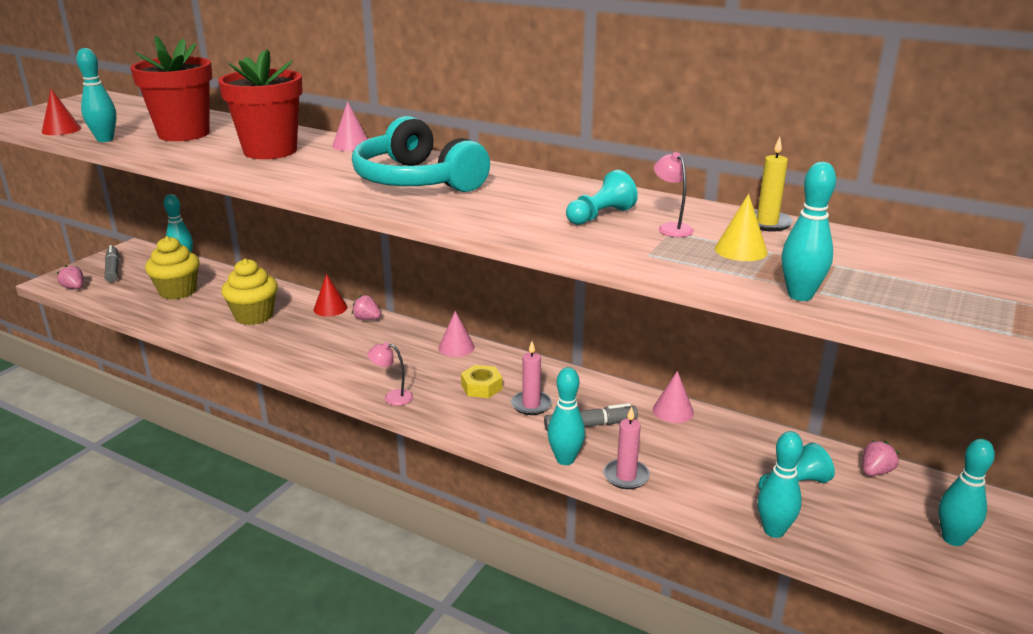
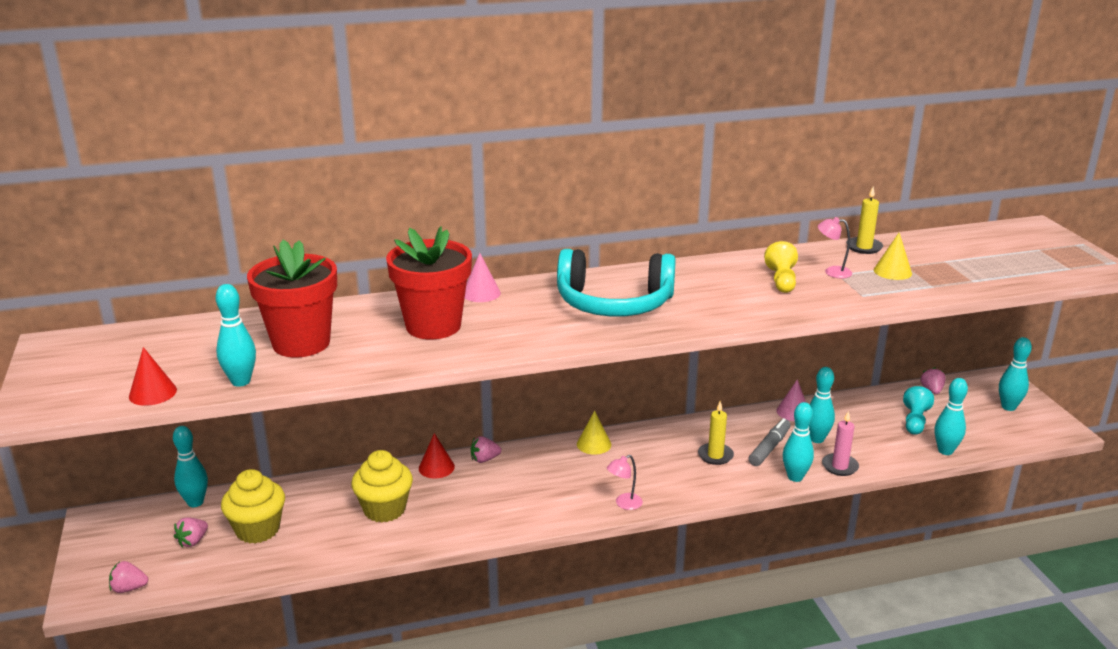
camera: 45 degrees left, 0 degrees up
(113, 269) = (128, 549): grey marker -> none
(142, 281) = (193, 541): none -> pink strawberry
(456, 347) = (594, 444): pink cone -> yellow cone
(481, 387) = (664, 462): yellow nut -> none
(531, 405) = (715, 455): pink candle -> yellow candle
(600, 216) = (781, 280): turquoise pawn -> yellow pawn
(800, 295) = (971, 287): turquoise bowling pin -> turquoise bowling pin (816, 439)

